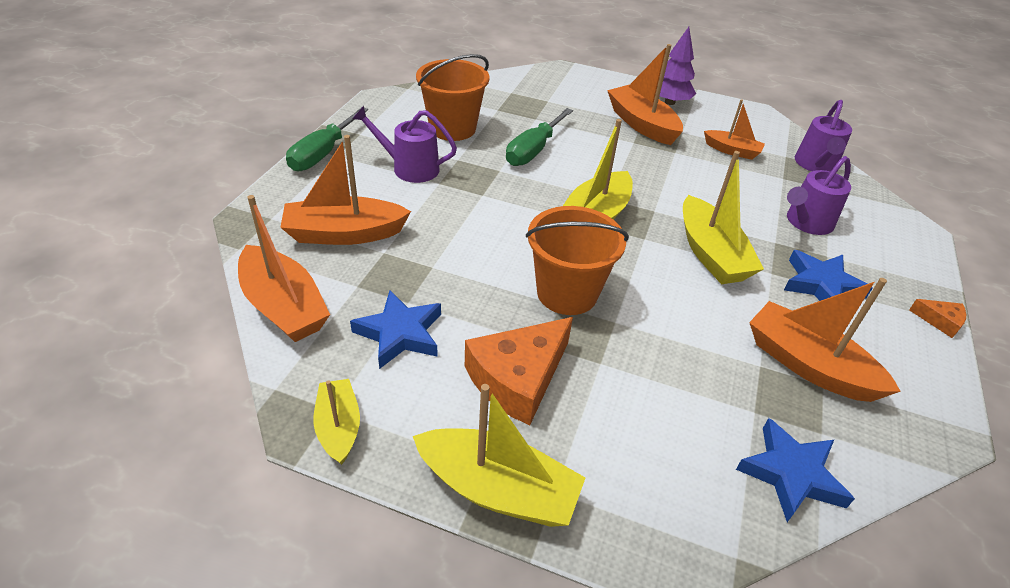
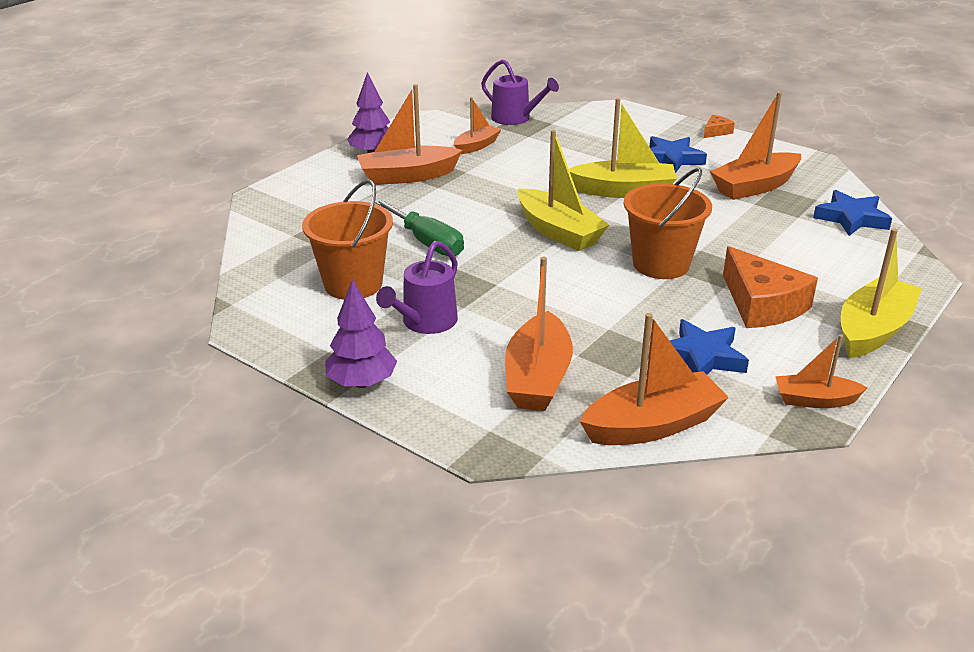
camera: 70 degrees left, 10 degrees down
(323, 153) = (362, 383): green screwdriver -> purple tree
(339, 427) = (815, 400): yellow boat -> orange boat
(806, 222) = (594, 143): purple watering can -> none

